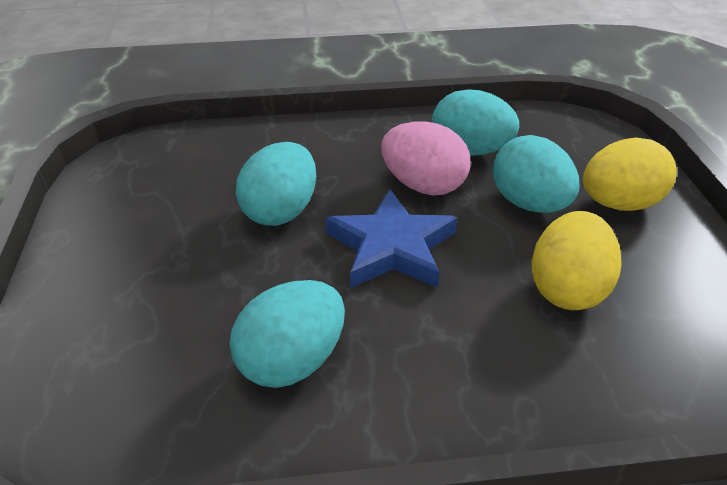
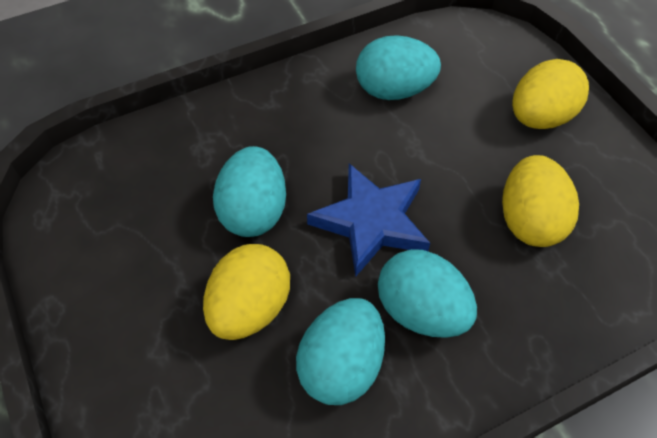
camera: 20 degrees left, 15 degrees up
(231, 286) = (250, 308): none -> yellow egg
(423, 185) = (369, 144): pink egg -> none
(529, 203) = (468, 138): turquoise egg -> turquoise egg (421, 311)

